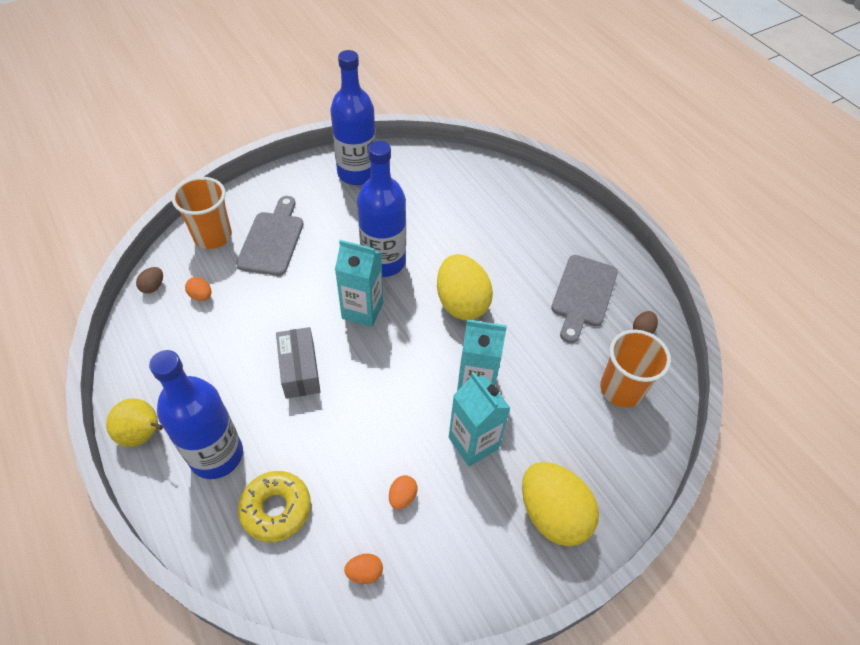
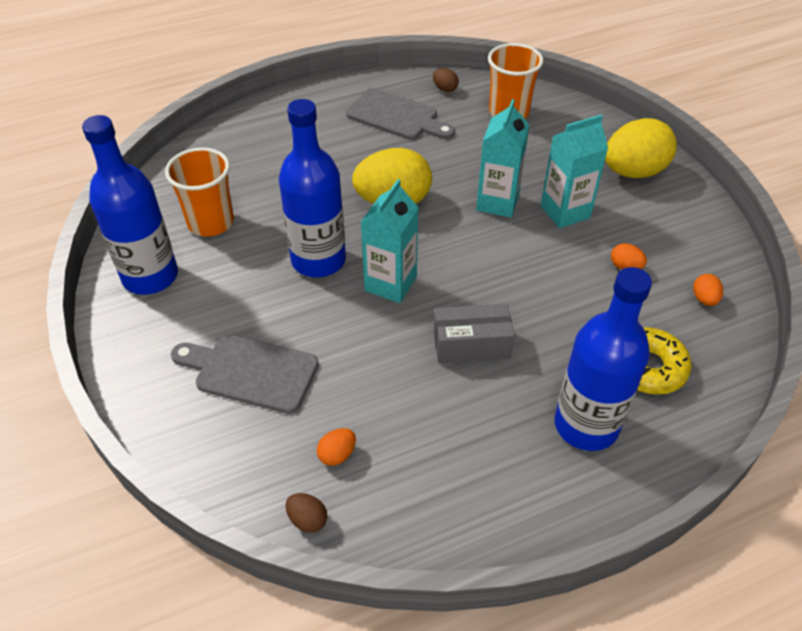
camera: 80 degrees left, 5 degrees down
(143, 434) = (559, 507): yellow pear -> none
(213, 236) = (223, 445): orange cup -> orange cup (211, 222)

